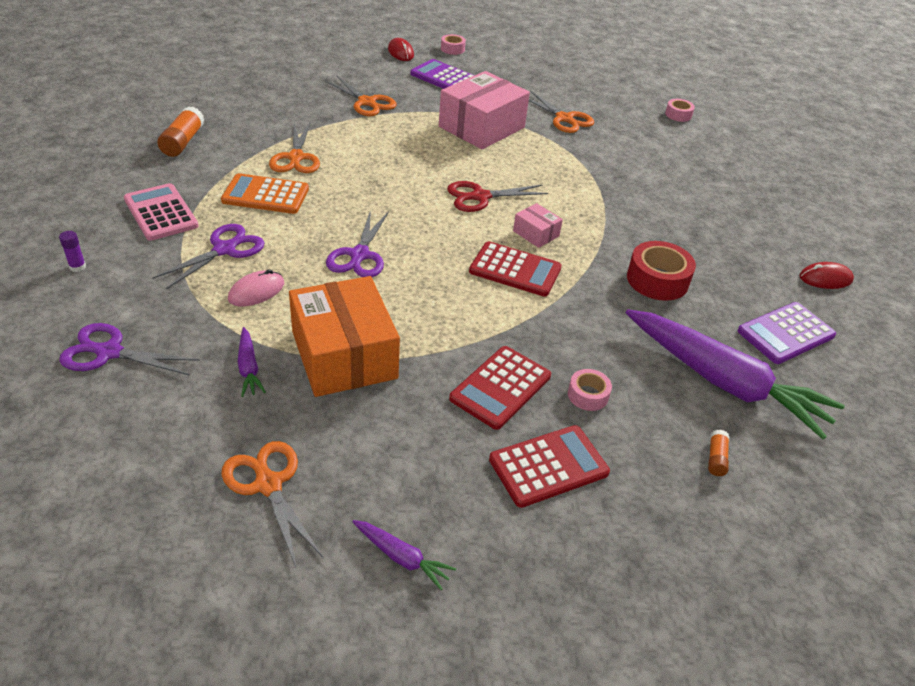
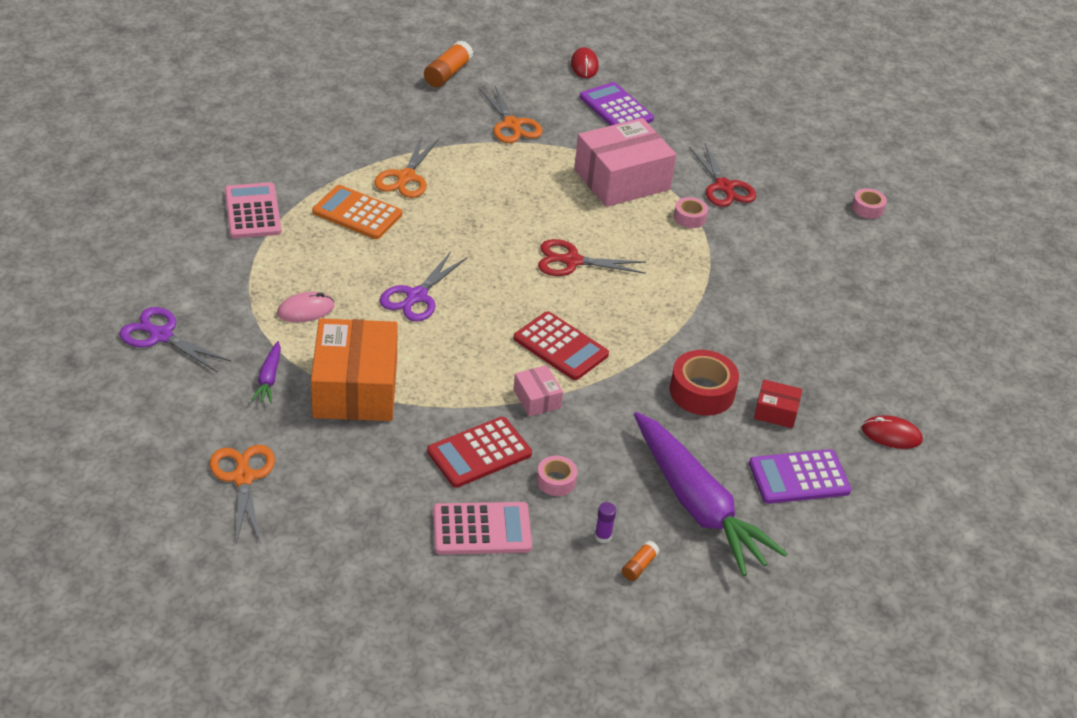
camera: 20 degrees right, 0 degrees up
(77, 267) = (162, 250): purple glue stick -> purple glue stick (603, 536)
(183, 142) = (303, 137): orange glue stick -> orange glue stick (448, 74)
(224, 249) = (295, 262): purple scissors -> none
(401, 557) = (320, 561): purple carrot -> none
(452, 49) = (648, 71): pink tape -> pink tape (689, 217)
(536, 233) = (606, 314): pink box -> pink box (537, 399)
(548, 466) = (481, 529): red calculator -> pink calculator
(564, 118) = (724, 187): orange scissors -> red scissors
(726, 282) = (775, 412): none -> red box

